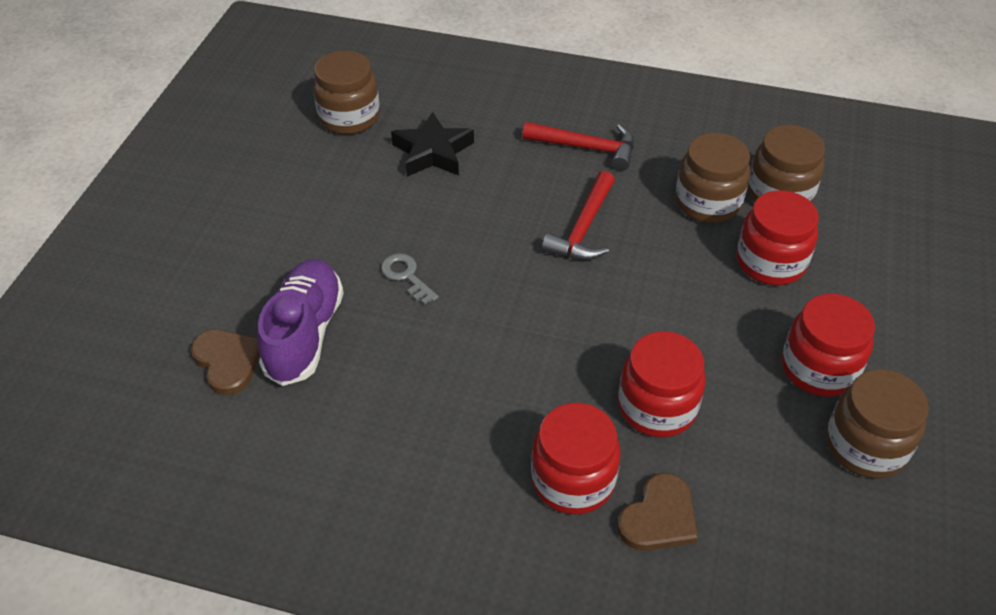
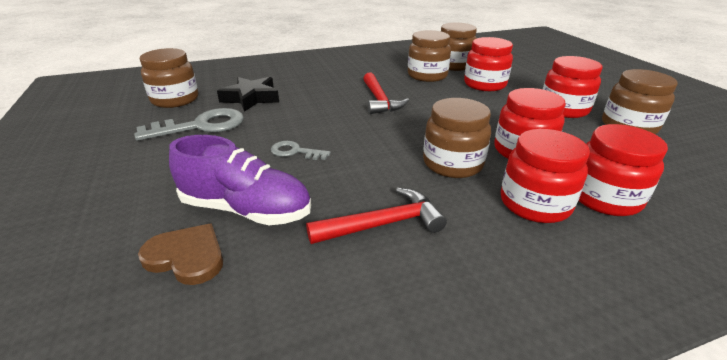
camera: 35 degrees left, 15 degrees down
(304, 334) = (246, 209): purple shoe -> purple shoe turned 135 degrees clockwise
(345, 184) = (201, 126): none -> grey key
(552, 382) = (452, 163): none -> brown jar
(587, 148) = (341, 75): red hammer -> red hammer (383, 224)
(659, 517) = (604, 197): brown heart -> red jar

